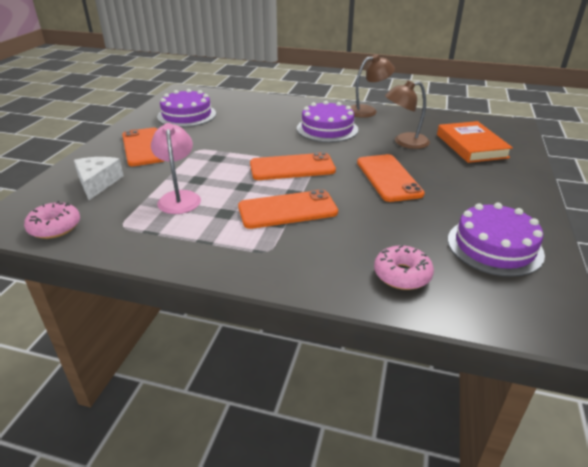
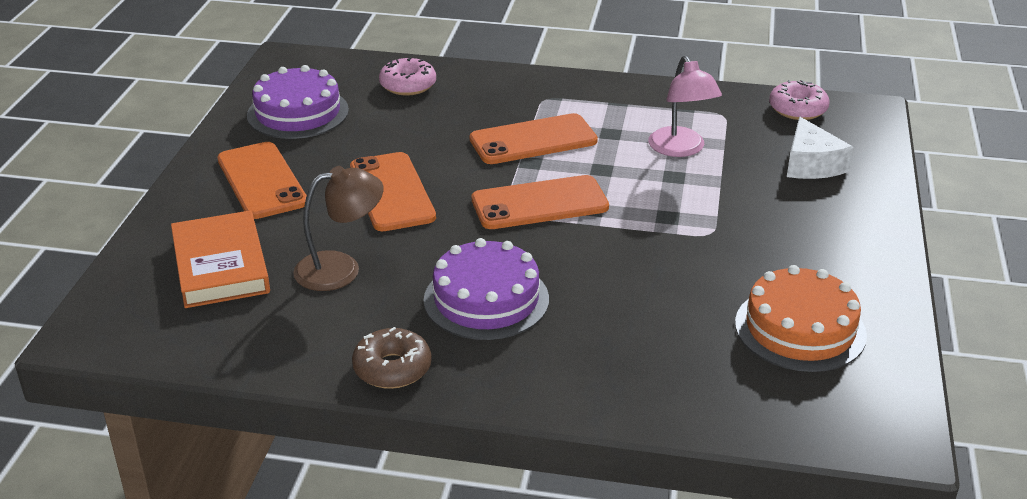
camera: 175 degrees right, 0 degrees up
(144, 147) = (807, 233): orange phone -> orange phone (261, 181)
(187, 115) = (800, 329): purple cake -> orange cake
(367, 111) = (392, 368): brown lamp -> brown donut

